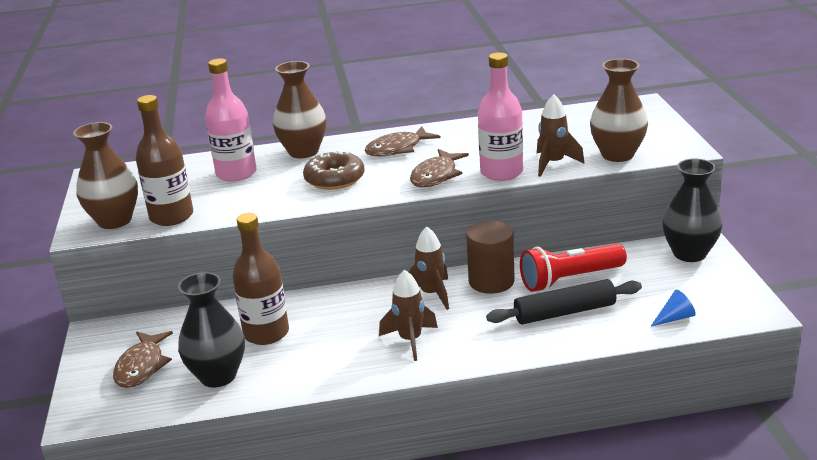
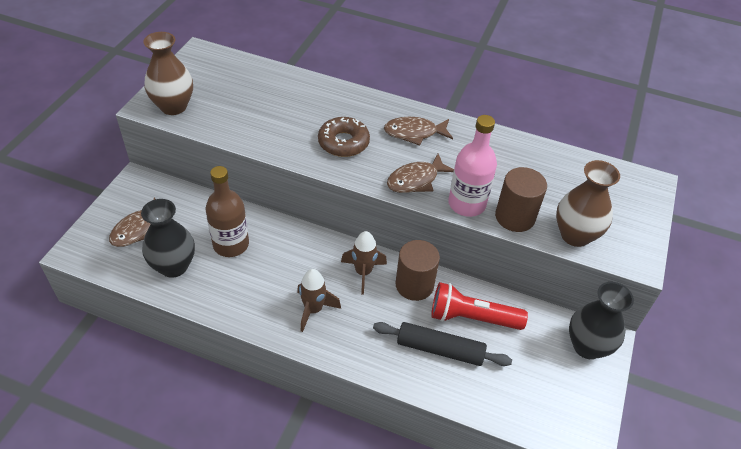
camera: 25 degrees right, 20 degrees up
(171, 216) = (209, 122): brown bottle -> none
(236, 173) = (285, 99): pink bottle -> none
(303, 152) = (347, 100): brown vase -> none
(553, 164) = (515, 217): brown rocket -> brown cylinder
(675, 318) = (516, 407): blue cone -> none

